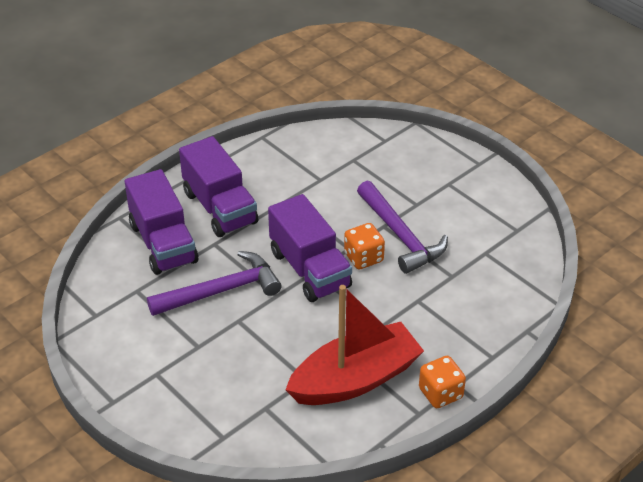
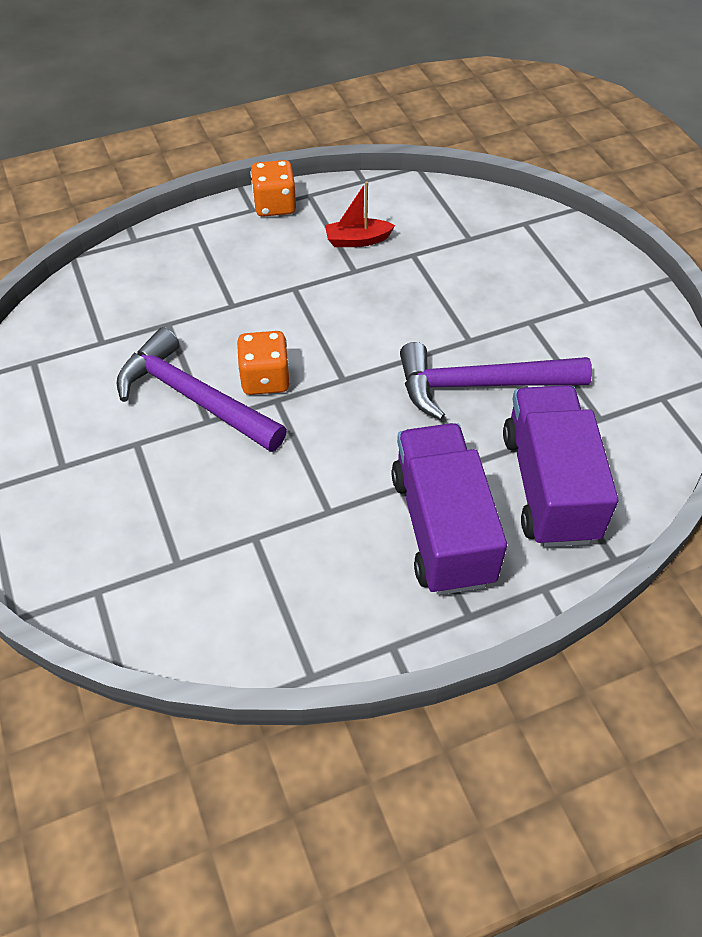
camera: 160 degrees left, 10 degrees up
(309, 269) = (347, 383): purple truck -> none
(355, 379) = (357, 240): red boat -> red boat, size x0.41
(401, 235) = (194, 398): purple hammer -> purple hammer turned 45 degrees counterclockwise

